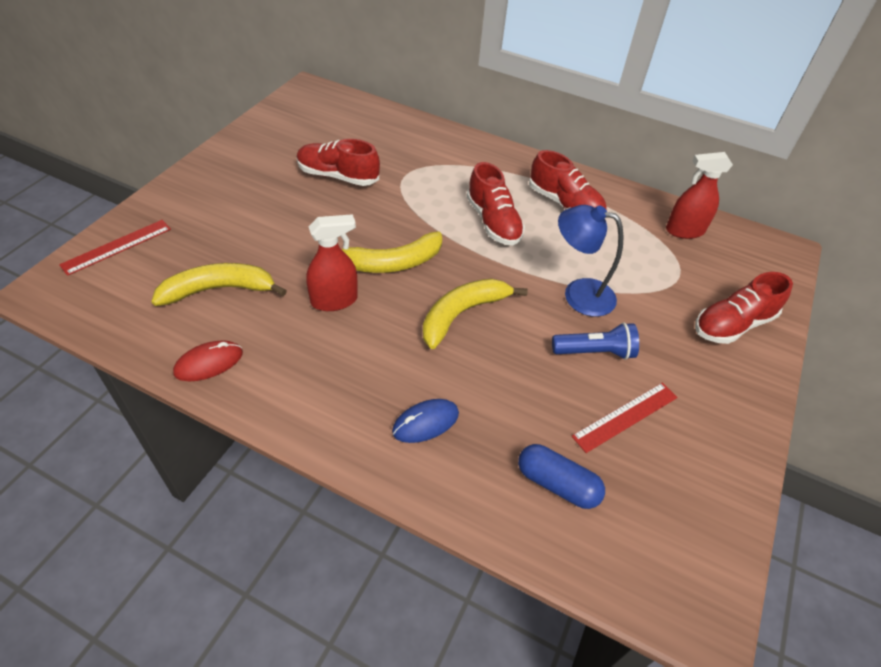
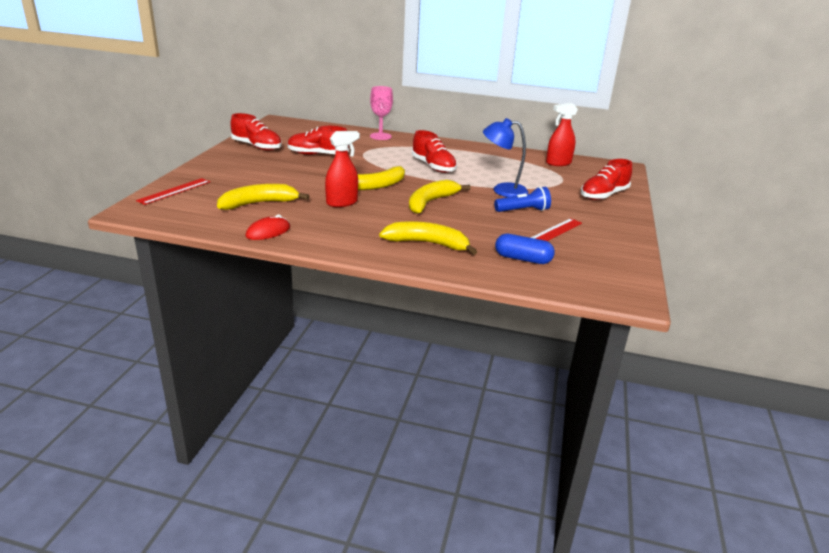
camera: 10 degrees left, 20 degrees down
(425, 422) = (427, 243): blue mouse -> yellow banana
(440, 138) = (380, 136): none -> pink goblet
(564, 204) = (477, 157): red shoe -> red shoe (257, 147)

